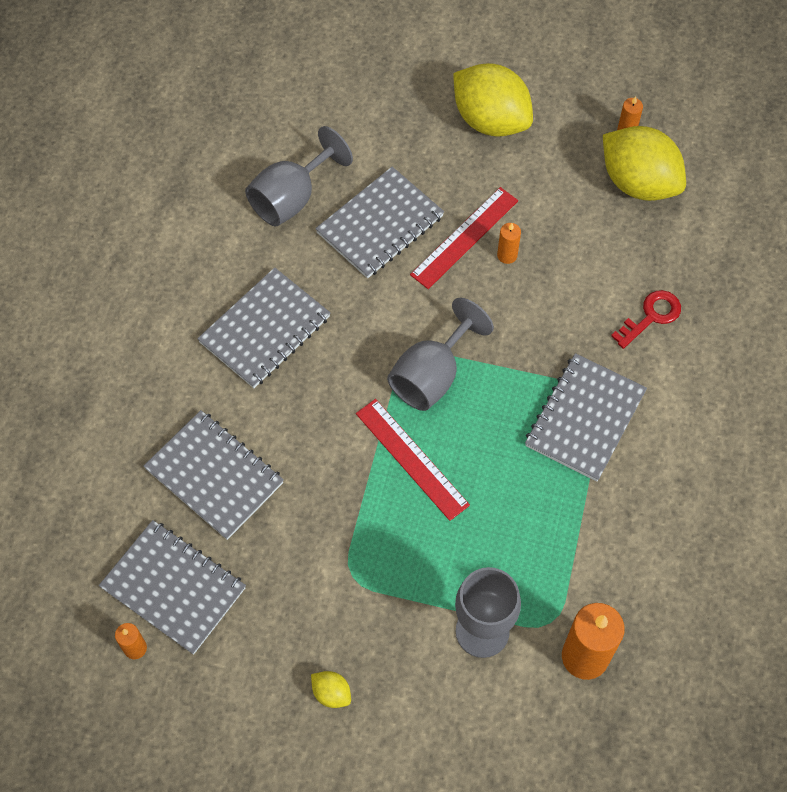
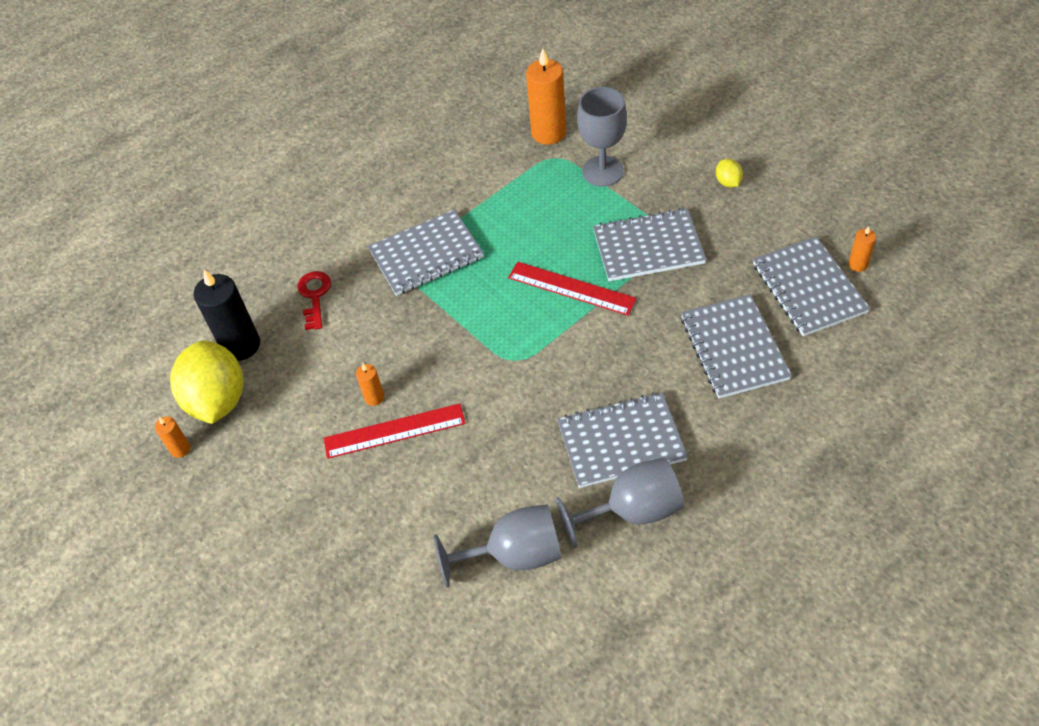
camera: 140 degrees left, 10 degrees down
(380, 225) = (455, 482): grey notebook -> grey notebook (648, 247)
(412, 458) = (571, 288): red ruler -> red ruler turned 60 degrees counterclockwise
(432, 375) = (511, 337): grey goblet -> grey goblet (633, 511)
(490, 120) = (276, 528): yellow lemon -> none
(651, 317) = (314, 296): red key -> red key turned 90 degrees clockwise
(669, 236) = (241, 345): none -> black candle

